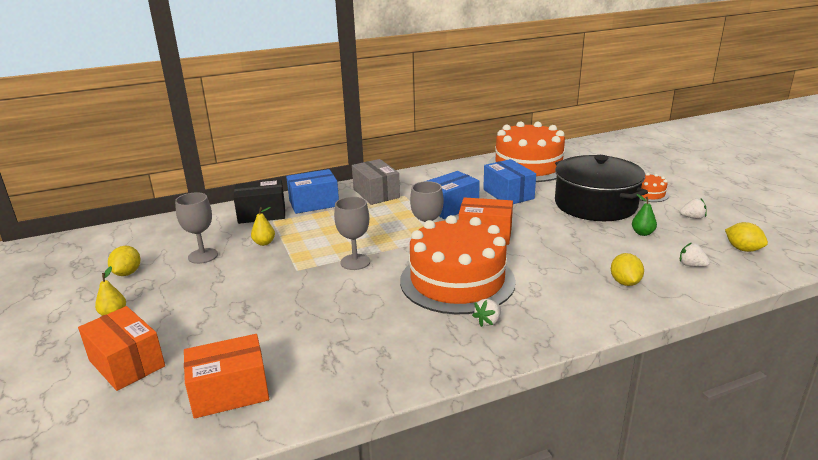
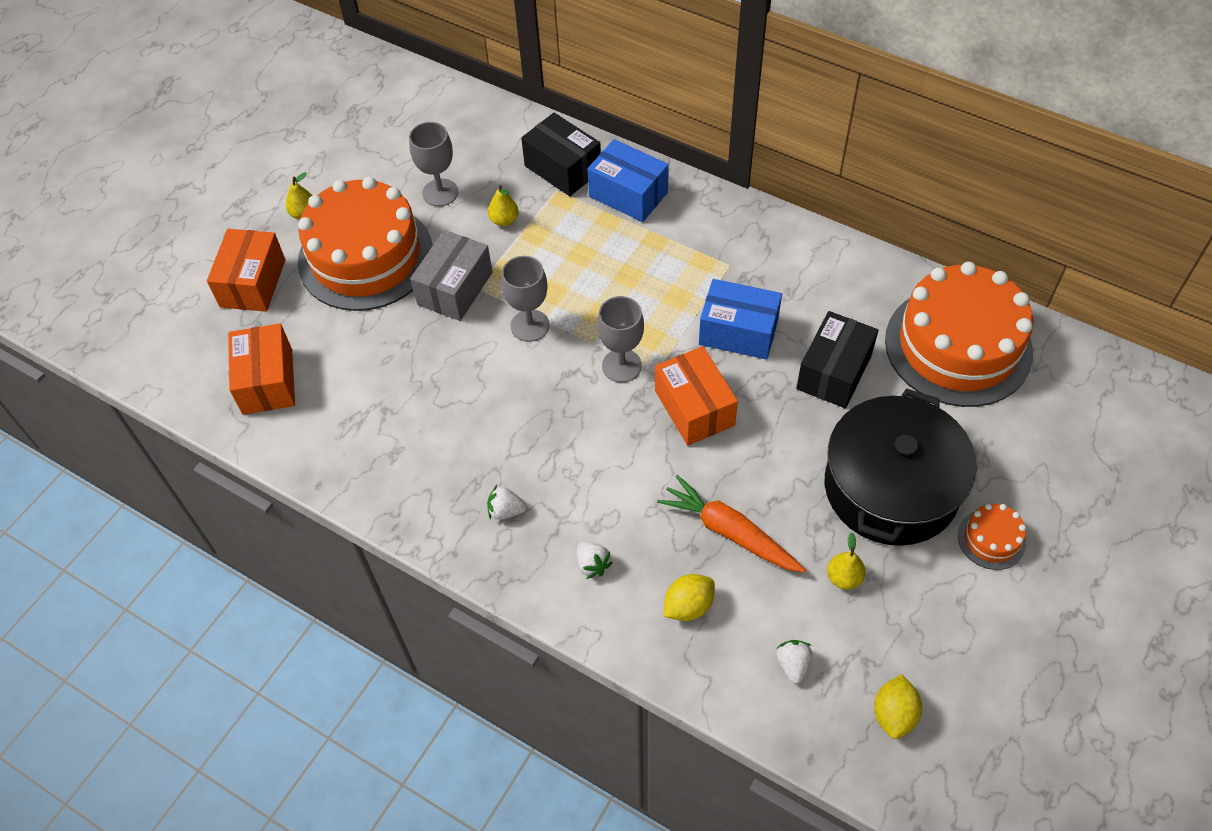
camera: 55 degrees right, 30 degrees up
(127, 273) = (367, 164): yellow lemon -> none
(230, 392) = (267, 381): orange box -> orange box turned 45 degrees clockwise
(376, 193) = (708, 234): grey box -> grey box (455, 288)
(457, 281) = (564, 440): orange cake -> orange cake (366, 256)
(508, 194) = (834, 372): blue box -> black box
(582, 253) = (729, 532): none -> orange carrot
(642, 233) = (844, 578): green pear -> yellow pear
(692, 217) = (951, 623): white strawberry -> white strawberry (592, 564)

